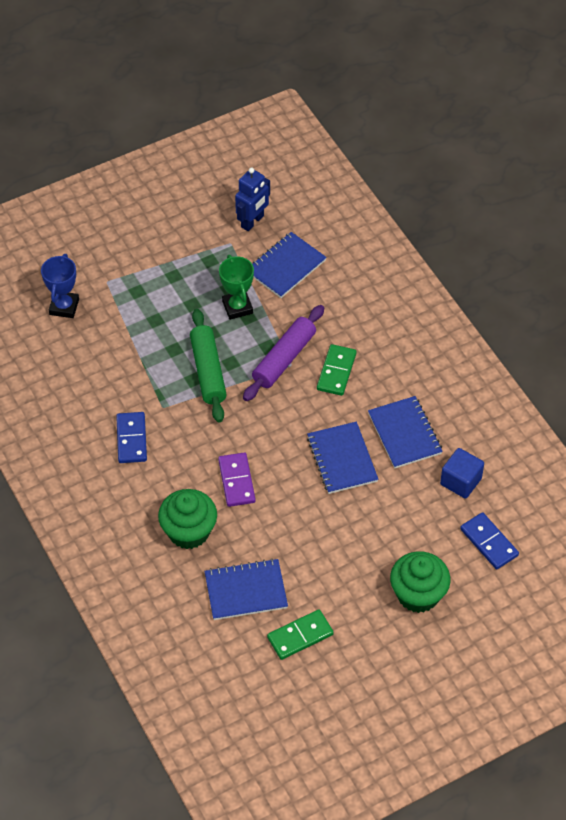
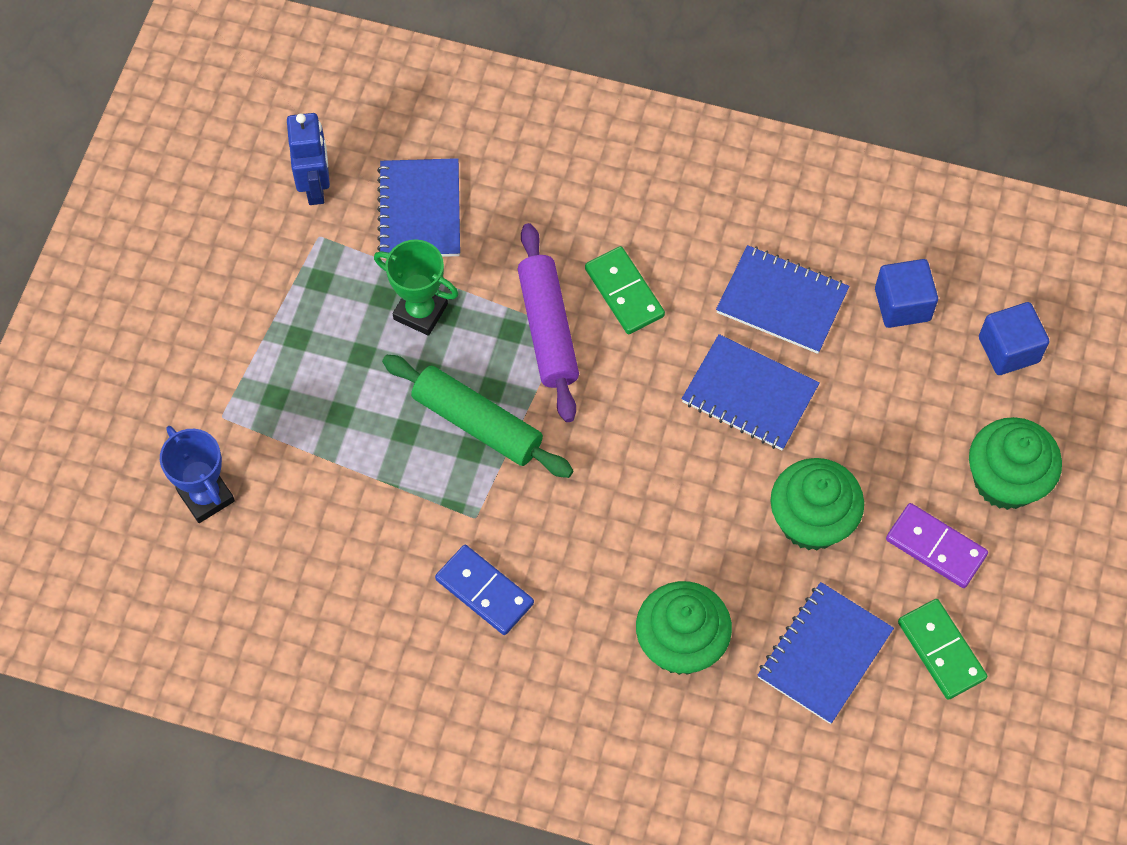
camera: 45 degrees left, 10 degrees up
(237, 481) = (664, 530): purple domino -> purple domino (936, 547)
(300, 636) = (941, 650): green domino -> green domino turned 45 degrees counterclockwise
(306, 533) = (811, 521): none -> green cupcake
(489, 542) = (1008, 349): blue domino -> blue cube

